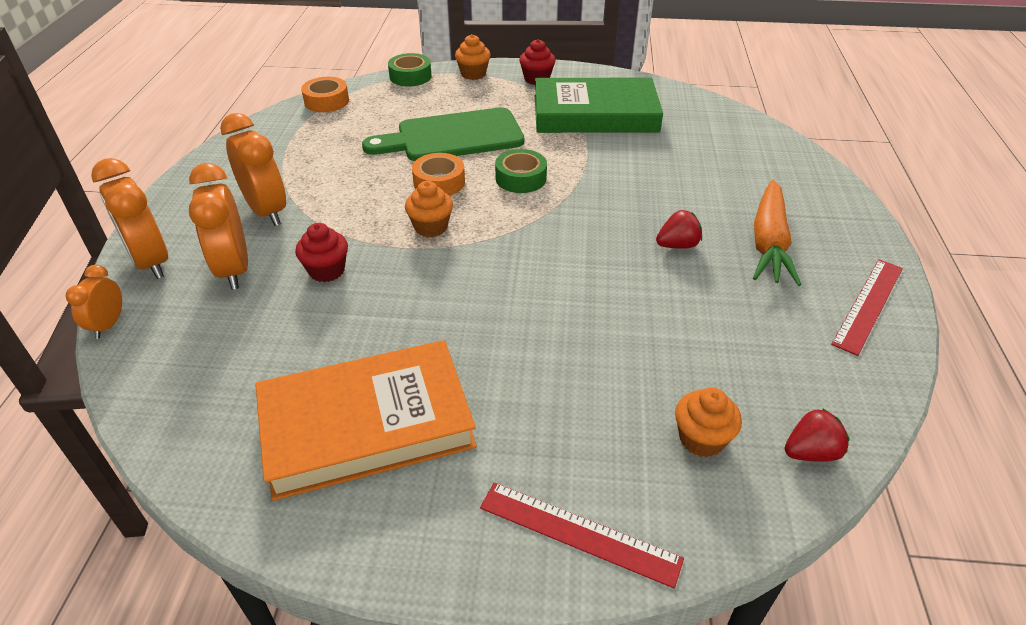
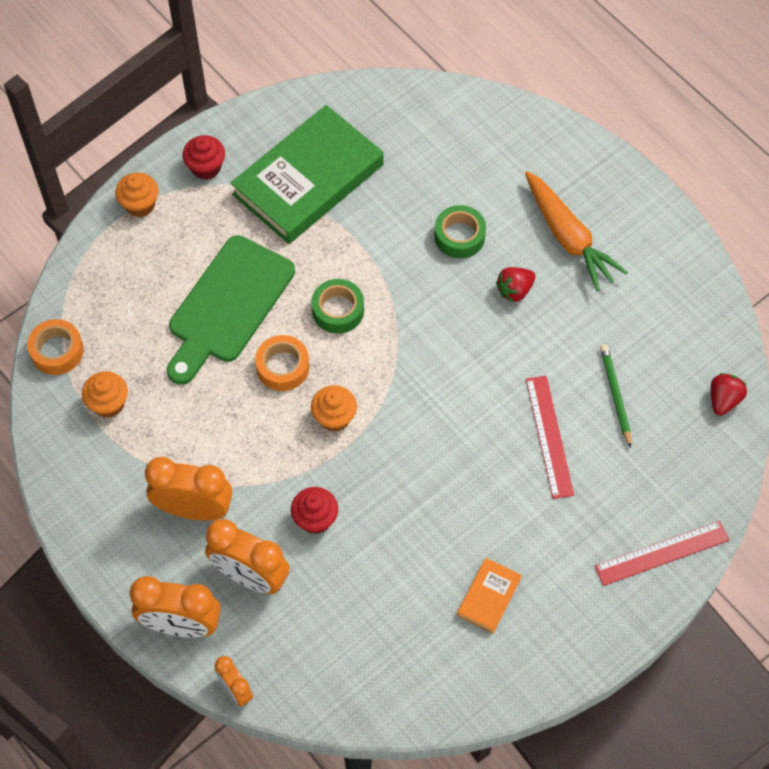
camera: 45 degrees left, 20 degrees up
(366, 424) = (488, 597): orange book -> orange book, size x0.43
(410, 76) = (86, 254): green tape -> green tape (459, 236)
(677, 245) = (515, 290): red strawberry -> red strawberry turned 150 degrees counterclockwise
(687, 367) = (615, 395): none -> green pencil
(701, 439) = (666, 441): orange cupcake -> orange cupcake (108, 403)
(868, 304) = (669, 250): red ruler -> red ruler (549, 436)

